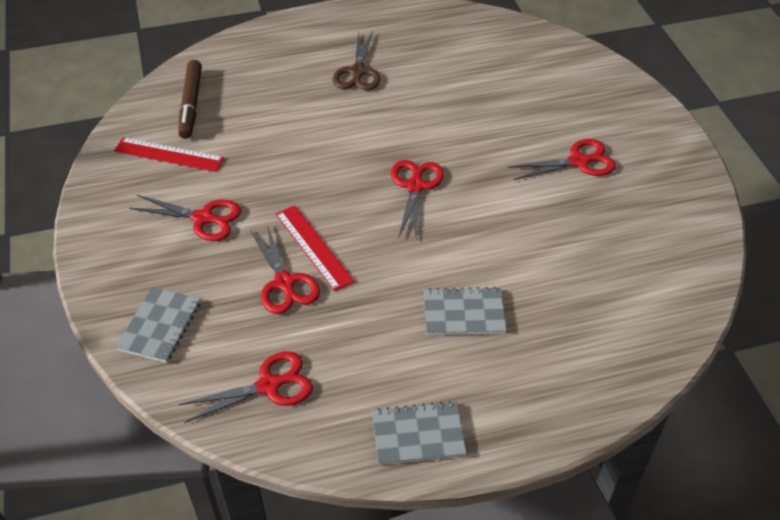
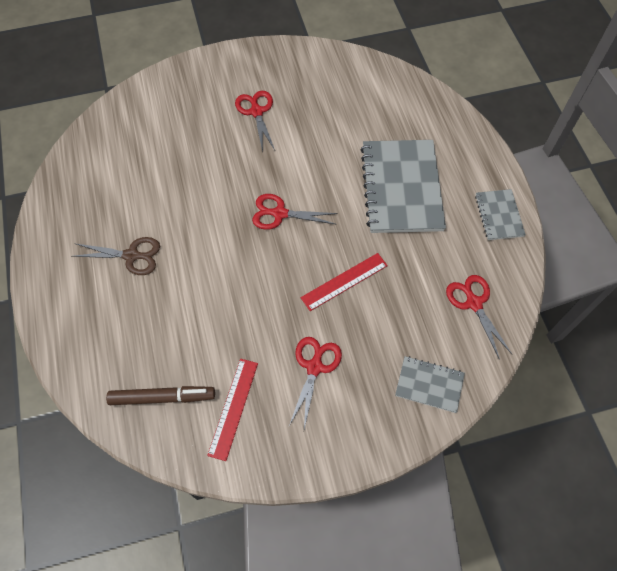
camera: 90 degrees left, 15 degrees up
(284, 283) = (381, 299): red scissors -> none
(463, 313) = (401, 188): grey notebook -> grey notebook, size x1.99

